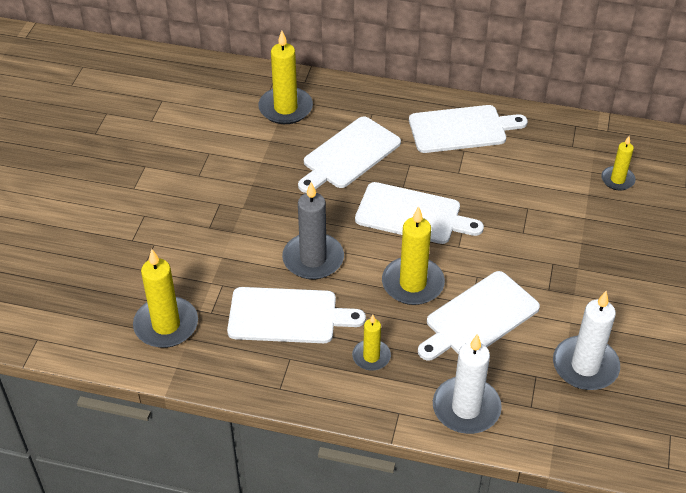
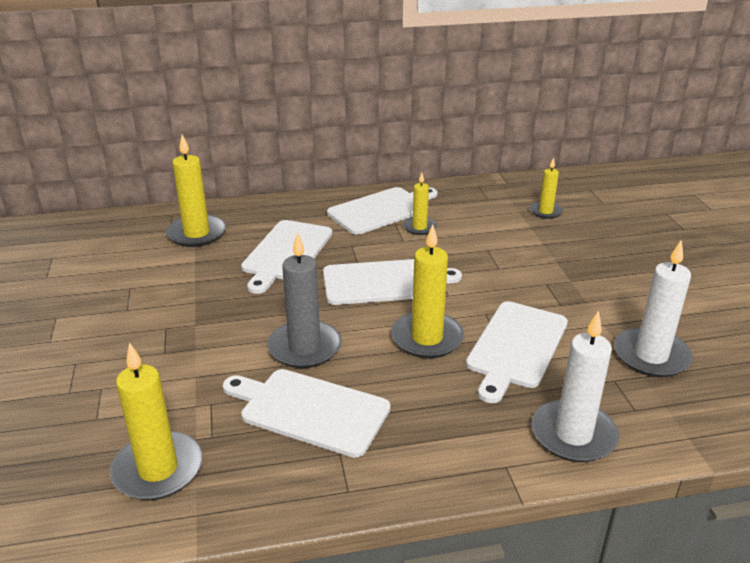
camera: 25 degrees left, 15 degrees down
(288, 316) = (310, 410): white cutting board -> white cutting board turned 135 degrees counterclockwise
(371, 356) = (433, 419): yellow candle -> yellow candle (419, 227)

